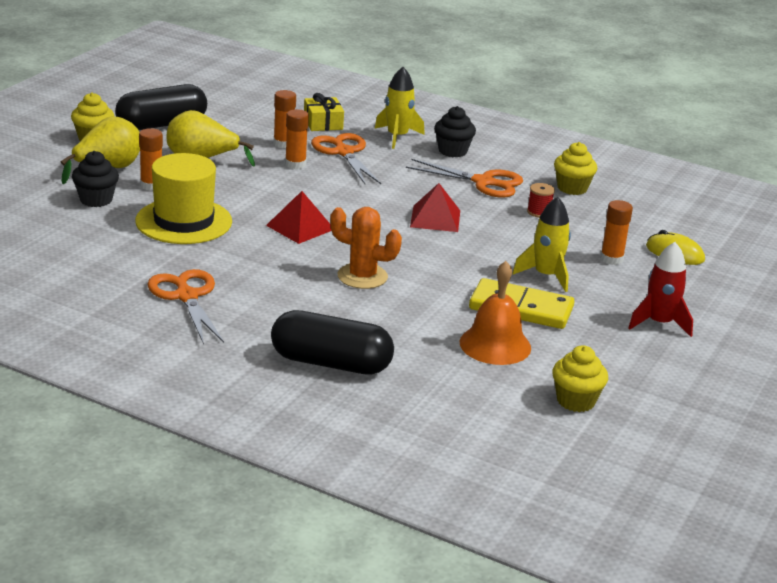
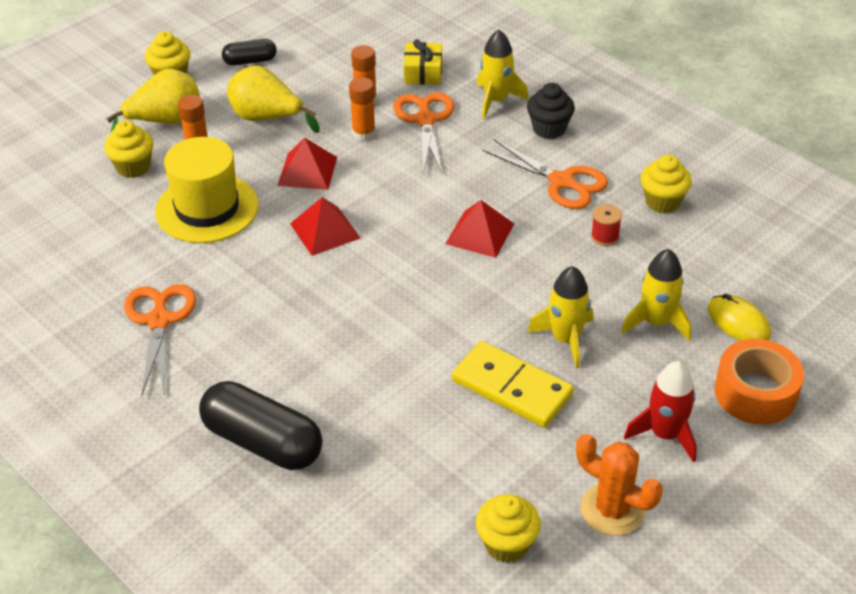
camera: 20 degrees right, 15 degrees up
(96, 200) = (133, 167): black cupcake -> yellow cupcake
(161, 124) = (250, 61): black capsule -> black capsule, size x0.54
(260, 191) = (307, 171): none -> red pyramid
(362, 276) = (357, 314): orange cactus -> orange cactus (612, 509)
(495, 345) = (455, 441): orange bell -> none
(611, 259) = (656, 322): orange glue stick -> yellow rocket
(713, 292) = (755, 393): none -> orange tape

